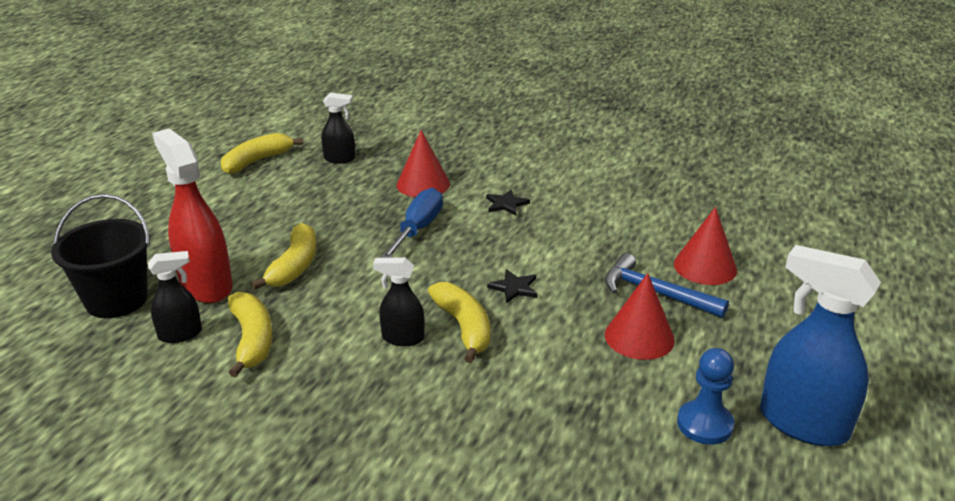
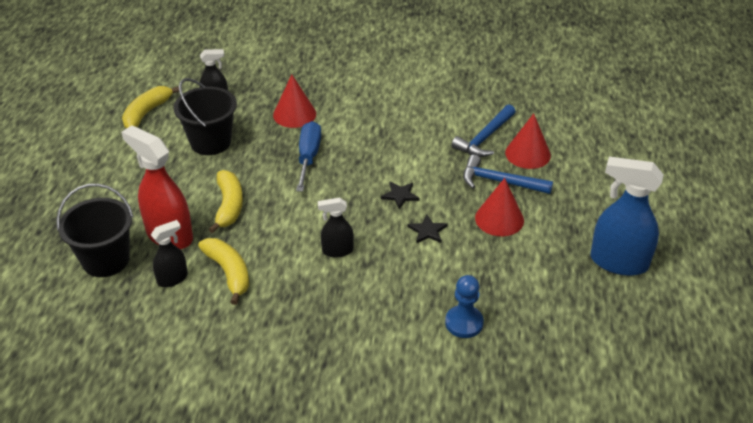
camera: 15 degrees left, 10 degrees up
(311, 198) = (210, 142): none -> black bucket
(464, 327) = (377, 234): yellow banana -> none
(506, 204) = (366, 122): black star -> black star (427, 231)
(652, 241) = (485, 138): none -> blue hammer
(704, 424) = (559, 275): blue pawn -> blue pawn (464, 323)

